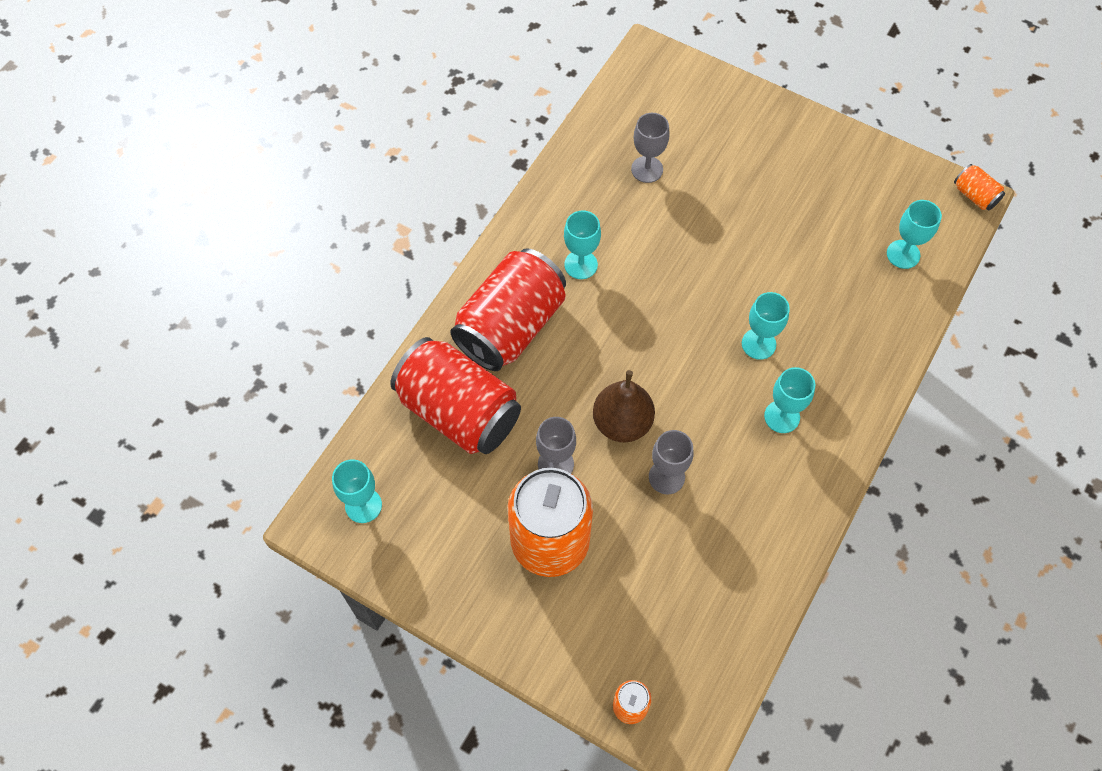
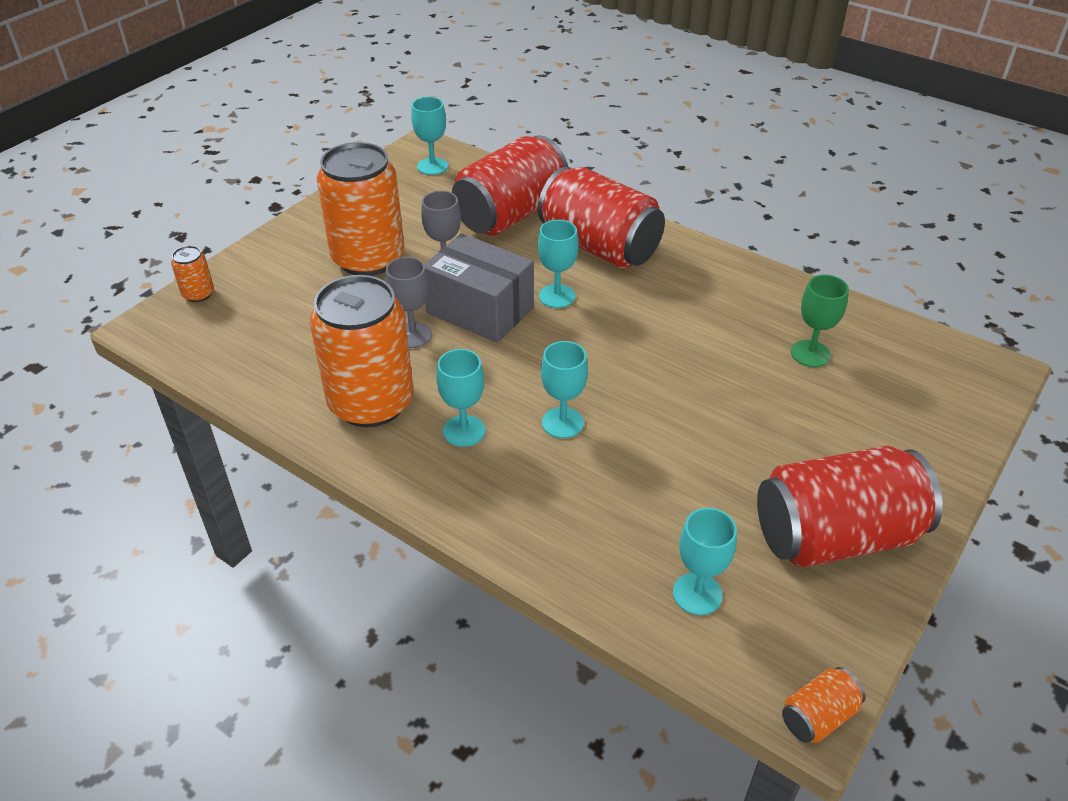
camera: 95 degrees right, 20 degrees down
(581, 265) = (672, 295): turquoise goblet -> turquoise goblet (557, 296)
(622, 423) = (480, 310): brown pear -> grey box
(647, 169) = (810, 354): grey goblet -> green goblet
(762, 497) = (371, 402): none -> orange can
(835, 173) = (835, 536): none -> red can

